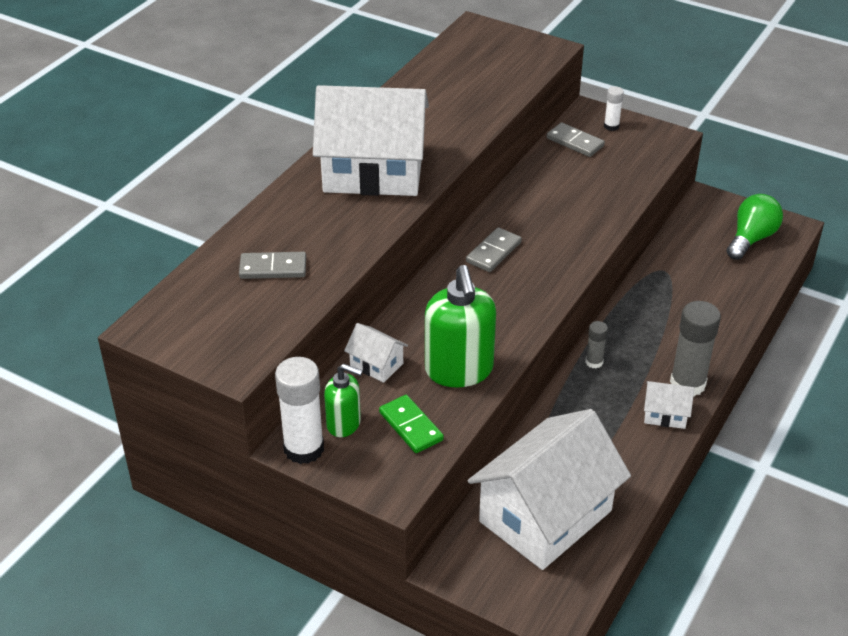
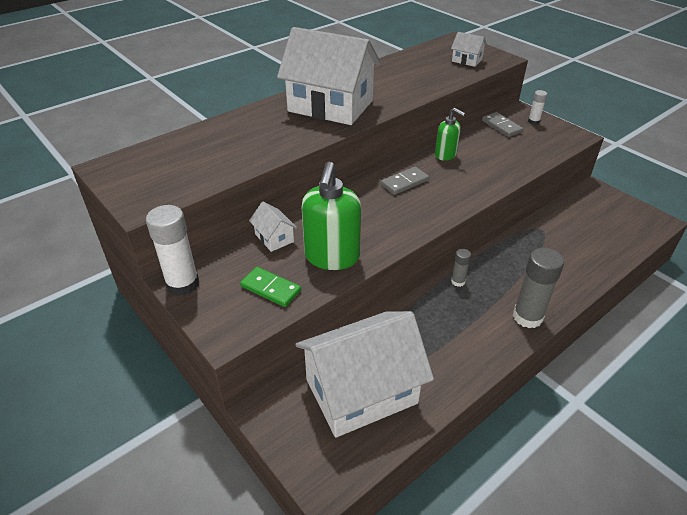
camera: 20 degrees right, 0 degrees up
(273, 268) = (218, 149): grey domino -> none
(344, 424) = (223, 274): green soap dispenser -> green soap dispenser (445, 155)
(411, 426) = (271, 288): green domino -> green domino turned 45 degrees counterclockwise
(665, 414) = (498, 336): white house -> white house (467, 60)
(751, 239) = (621, 222): green light bulb -> none

